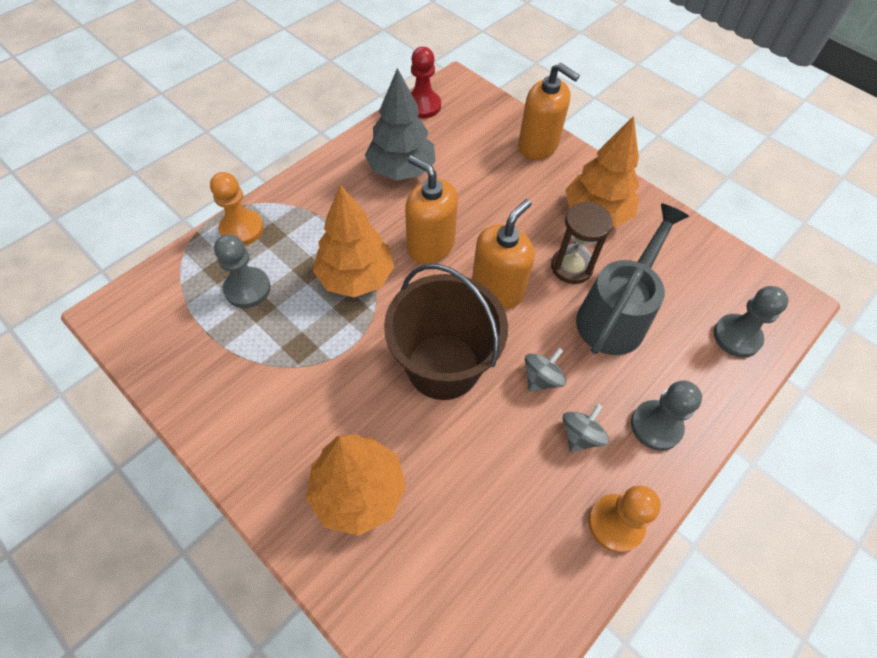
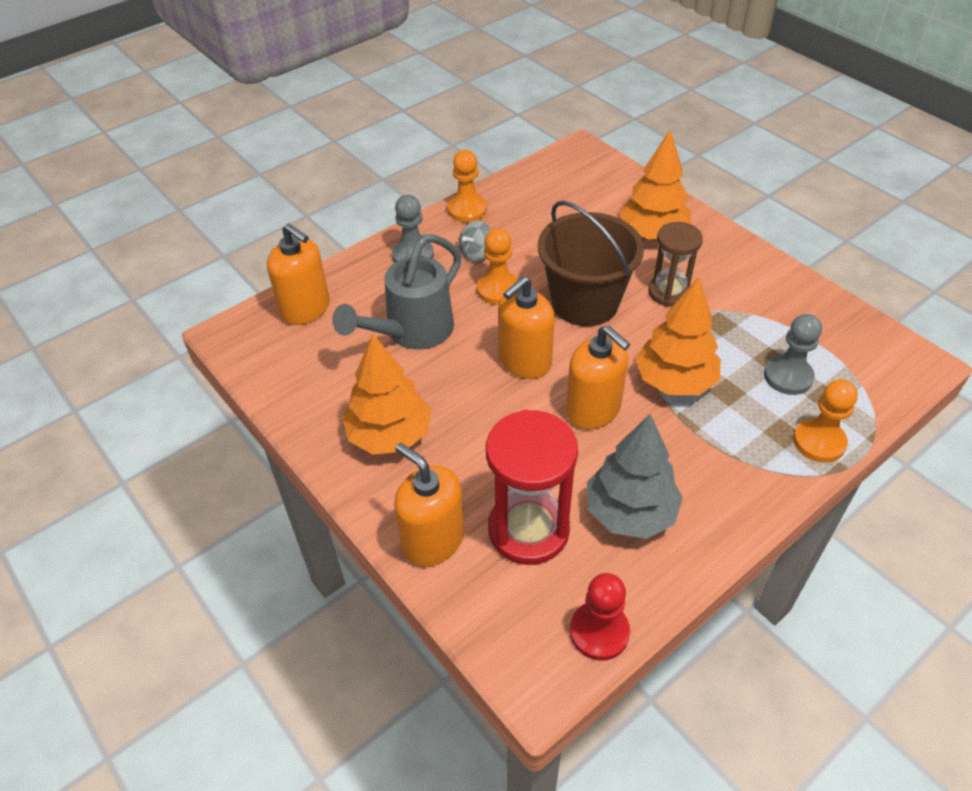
camera: 170 degrees left, 10 degrees down
(473, 155) = (528, 530): none -> red hourglass
(541, 378) = (498, 289): grey spinning top -> orange pawn
(571, 267) = (440, 378): brown hourglass -> brown hourglass (669, 292)
(737, 337) = (306, 309): grey pawn -> orange soap dispenser

